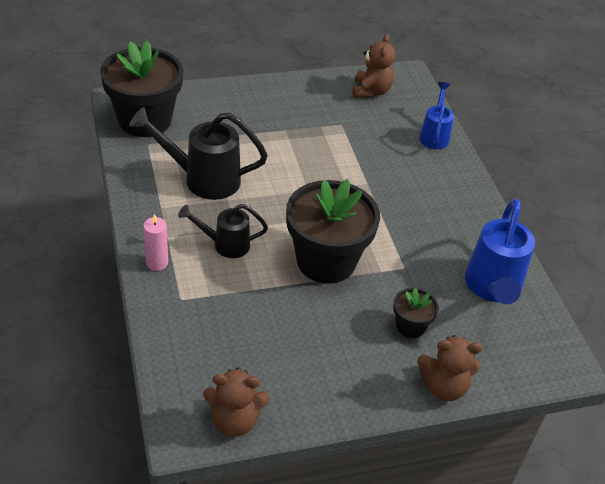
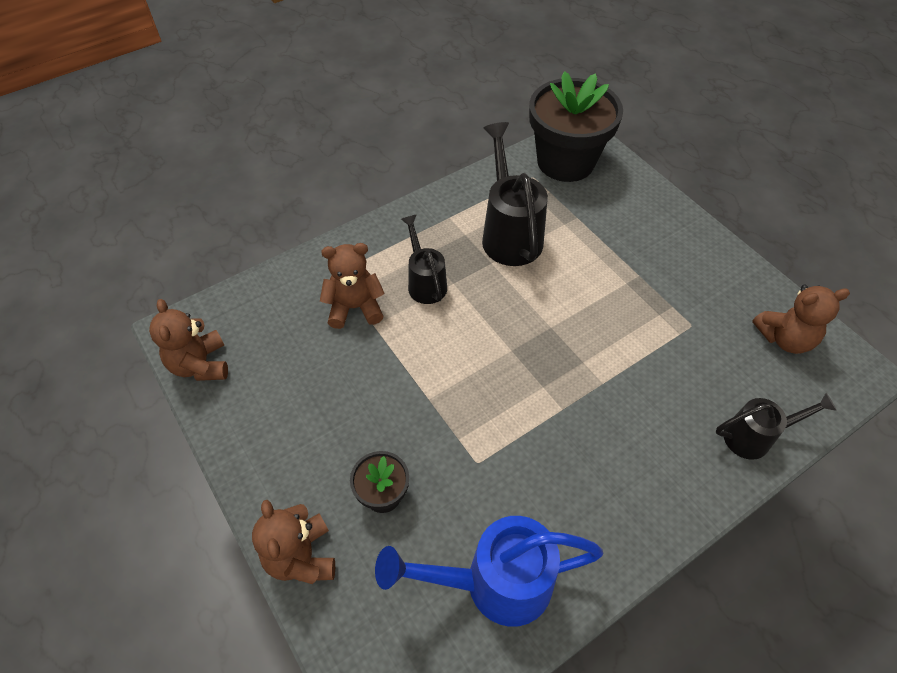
camera: 75 degrees right, 10 degrees up
(157, 263) = (374, 240): pink candle -> none
(227, 296) = (355, 308): none -> brown teddy bear
(326, 261) = (447, 378): black flower pot -> none
(434, 135) = (755, 437): blue watering can -> black watering can

